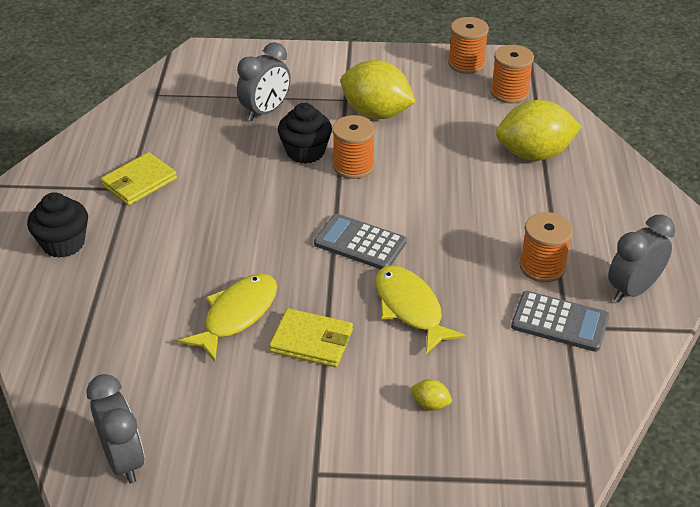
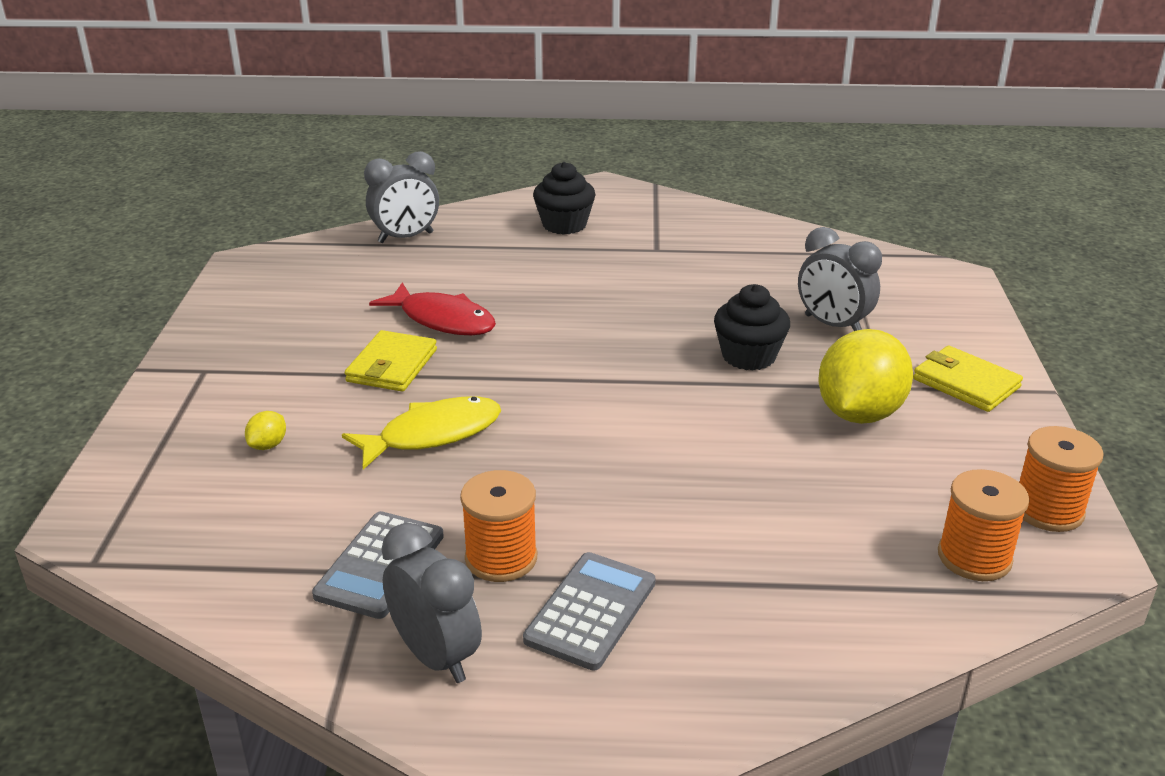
camera: 90 degrees right, 10 degrees down
(124, 460) = (266, 274): grey clock -> grey clock (406, 238)
(139, 182) = (669, 254): yellow wallet -> yellow wallet (966, 383)
(237, 315) = (443, 320): yellow fish -> red fish
(353, 166) = (723, 393): orange spool -> none
(360, 243) = (560, 398): grey calculator -> grey calculator (590, 611)
(534, 154) = (790, 573): yellow lemon -> none

